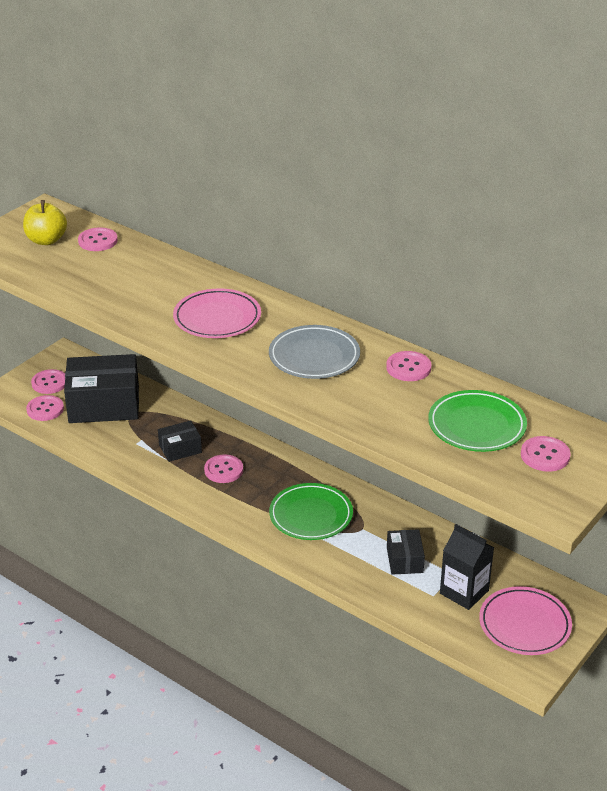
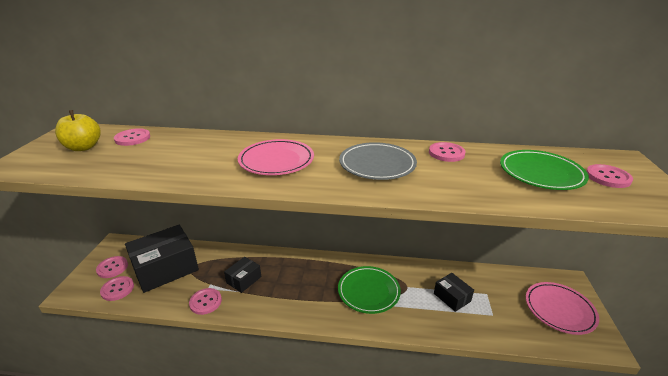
camera: 30 degrees left, 5 degrees down
(223, 470) = (285, 283): pink button -> pink button (205, 302)
(464, 592) = (505, 303): black carton -> none

